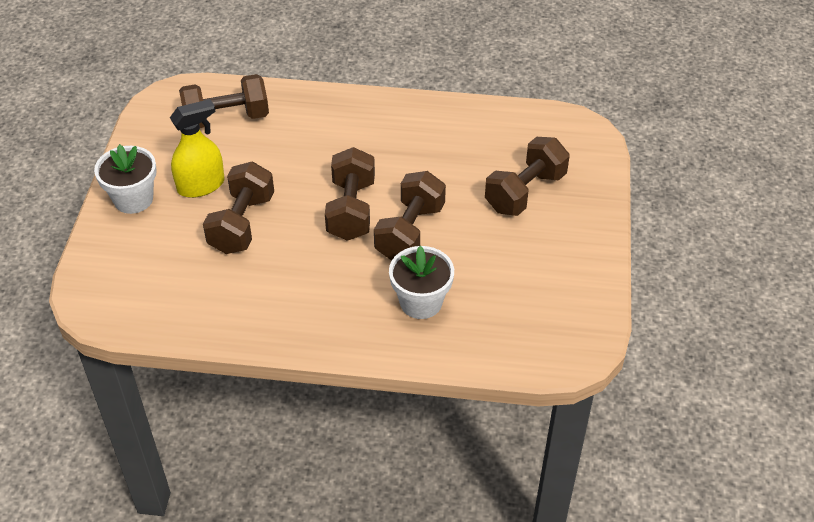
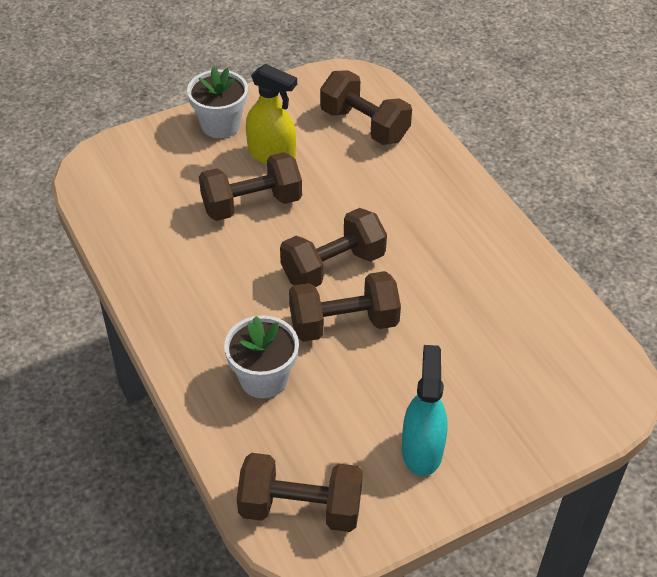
camera: 55 degrees right, 0 degrees up
(525, 192) = (479, 386): brown dumbbell -> brown dumbbell (300, 508)
(552, 249) = (422, 450): none -> turquoise spray bottle

